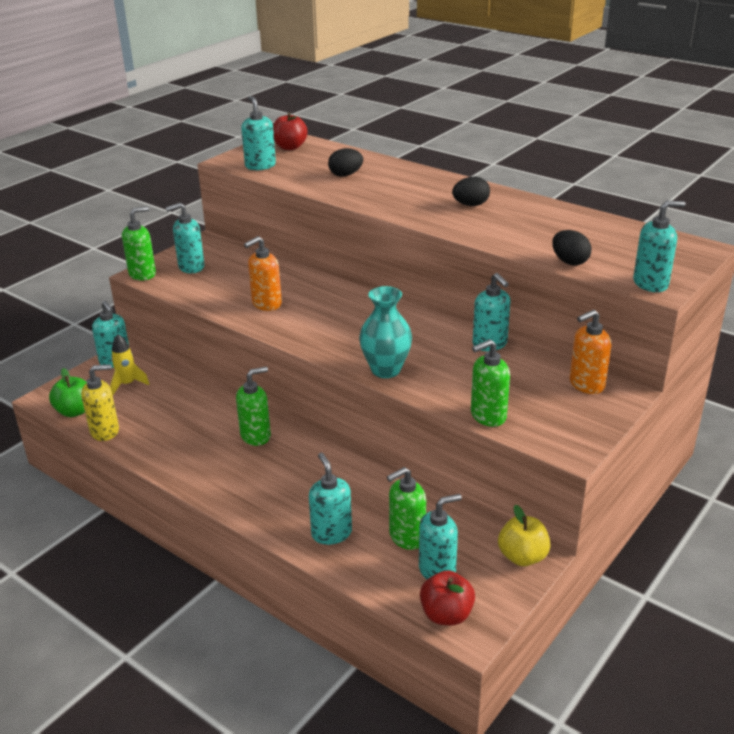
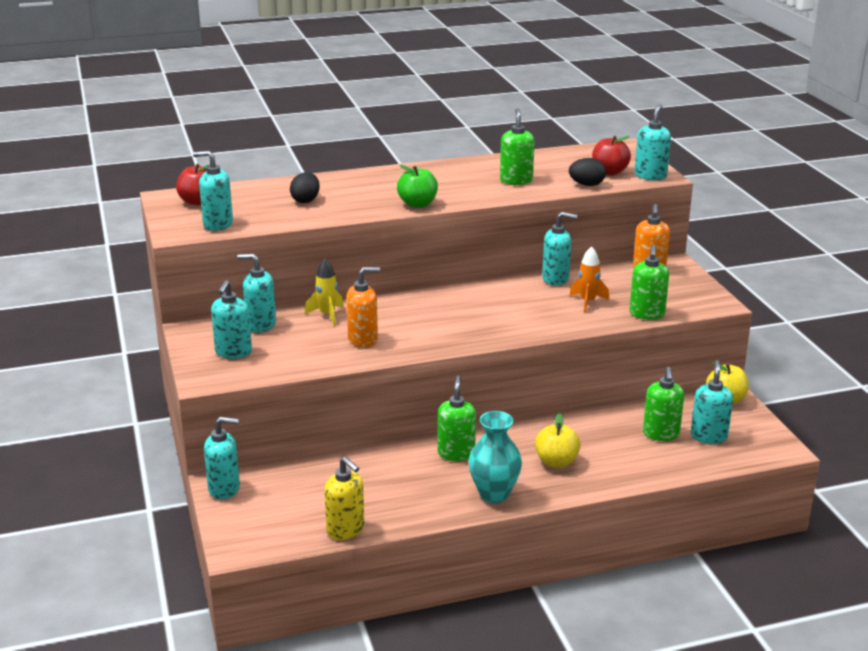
camera: 55 degrees left, 5 degrees down
(75, 411) = (285, 538): green apple -> green apple (417, 204)
(105, 431) = (346, 530): yellow soap dispenser -> yellow soap dispenser turned 120 degrees clockwise
(127, 384) = (279, 494): yellow rocket -> yellow rocket (327, 315)
(142, 274) = (206, 379): green soap dispenser -> green soap dispenser (516, 181)
(266, 304) = (363, 339): orange soap dispenser -> orange soap dispenser turned 105 degrees counterclockwise
(294, 493) = (556, 462): none -> yellow apple
(331, 533) = (624, 463): turquoise soap dispenser -> turquoise soap dispenser (260, 325)
(386, 370) = (540, 327): turquoise vase -> turquoise vase (494, 494)
(446, 615) = (756, 450): red apple -> red apple (609, 172)
(467, 376) = (587, 302): none -> orange rocket
(470, 205) = (446, 180): black egg -> none

